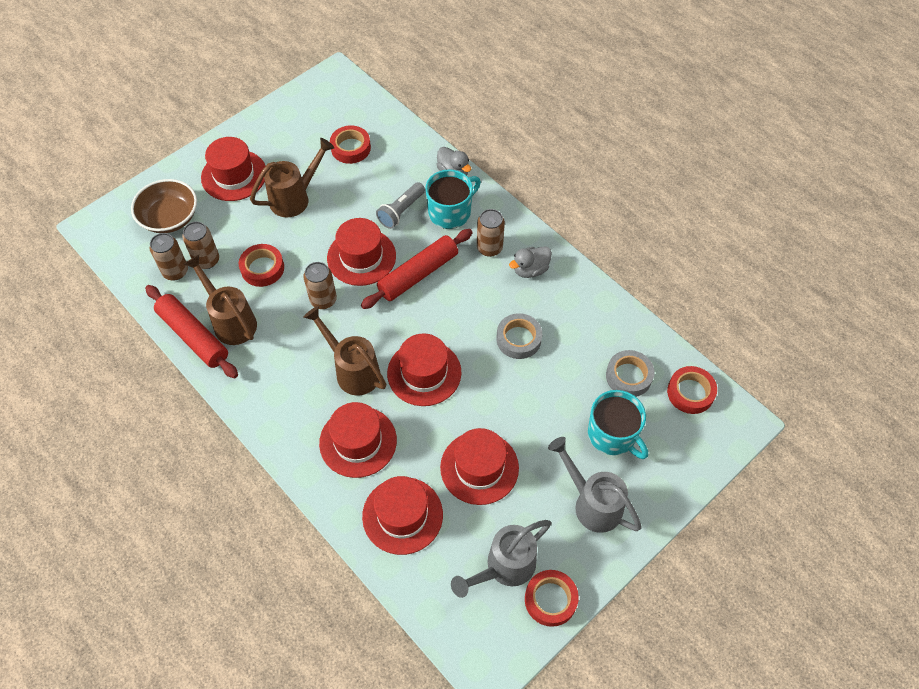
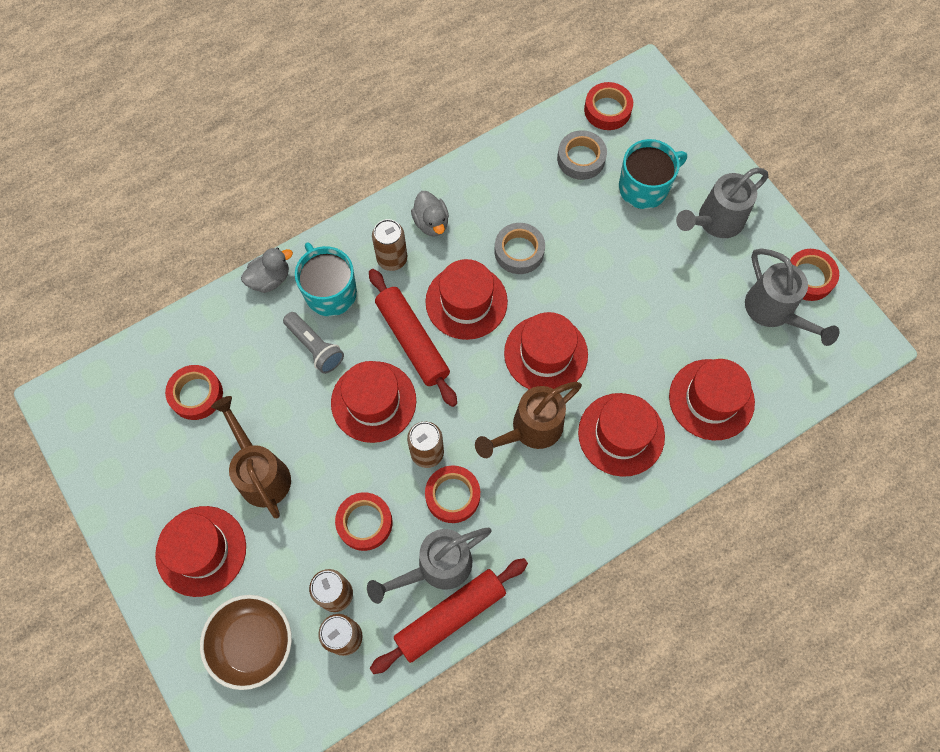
camera: 80 degrees left, 10 degrees up
(231, 321) = (436, 567): brown watering can -> grey watering can
(289, 323) = (452, 496): none -> red tape
(479, 467) = (666, 316): red hat -> red hat (466, 302)

